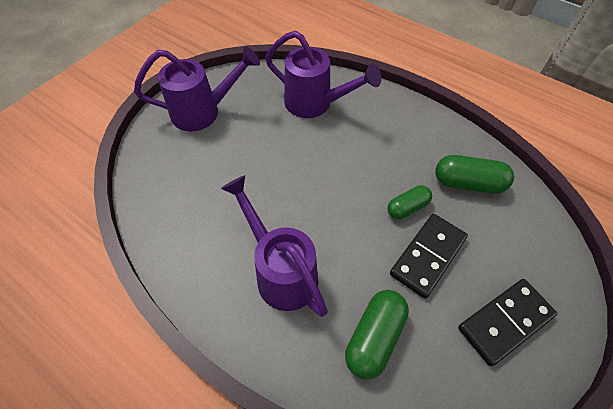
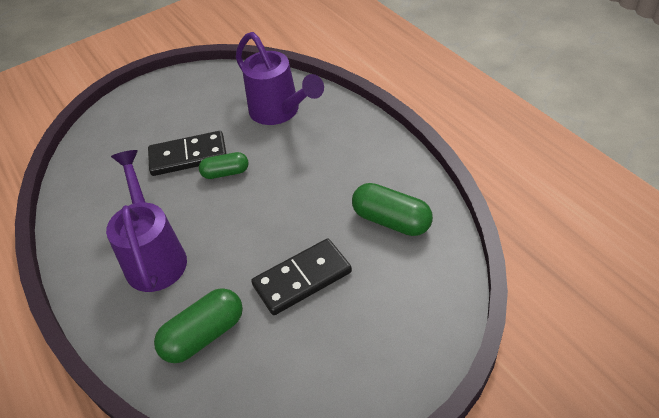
camera: 25 degrees right, 10 degrees down
(203, 112) = (169, 100): purple watering can -> none
(407, 207) = (311, 229): green capsule -> green capsule (225, 173)
(505, 322) = (341, 359): black domino -> black domino (188, 156)

